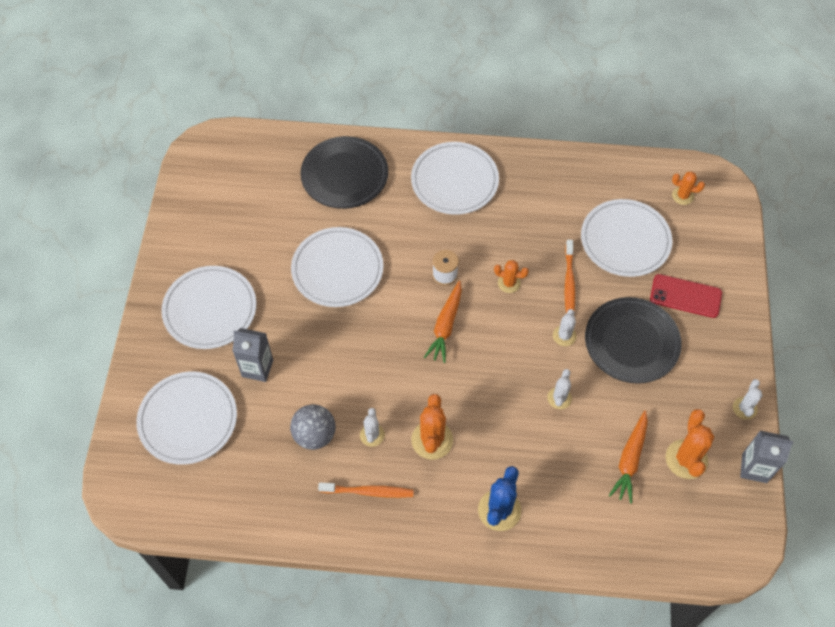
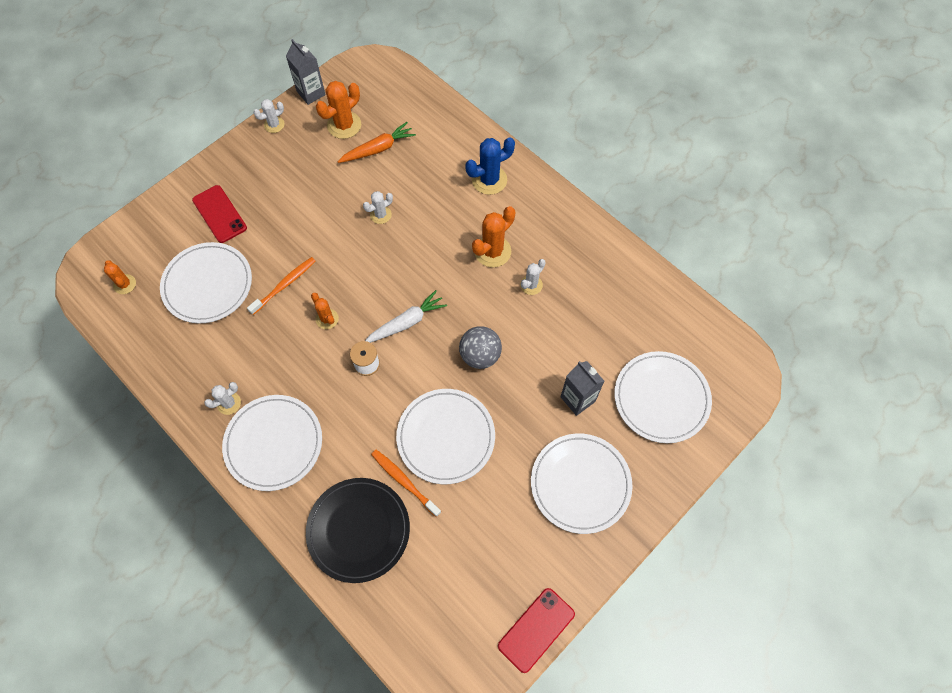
camera: 140 degrees left, 5 degrees up
(176, 203) = (536, 629): none -> red phone
(314, 435) = (572, 315): grey ball -> grey ball (480, 355)
(368, 491) = (565, 251): orange toothbrush -> orange toothbrush (404, 482)
(445, 326) = (406, 322): orange carrot -> white carrot
(564, 336) = (331, 251): white cactus -> white cactus (229, 403)
(632, 342) = (292, 213): black plate -> none

